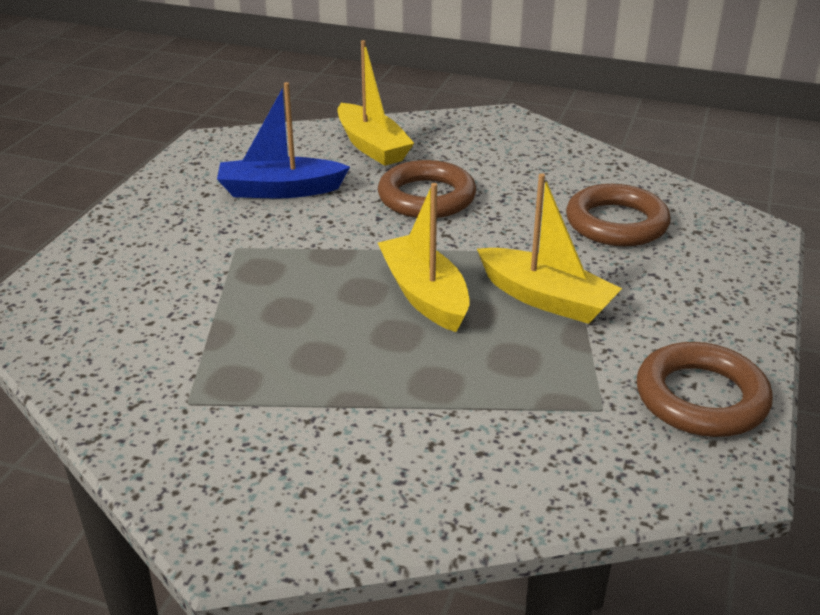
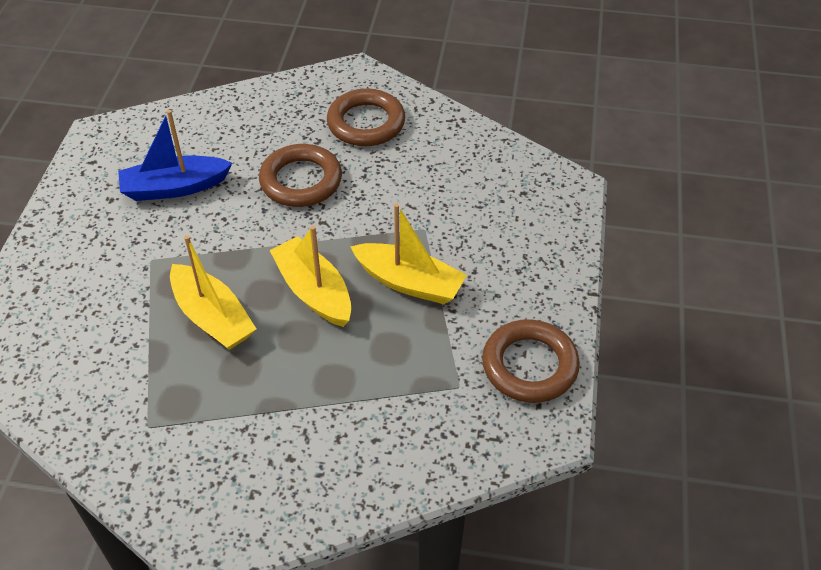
camera: 10 degrees left, 15 degrees up
(372, 146) = (245, 123): yellow boat -> yellow boat (212, 317)
(616, 223) = (459, 192): brown ring -> brown ring (366, 123)

